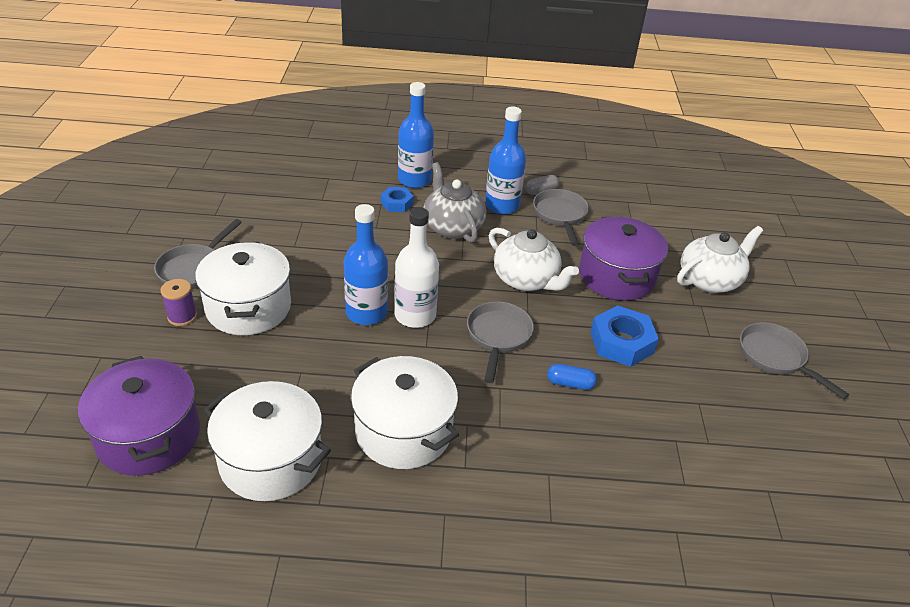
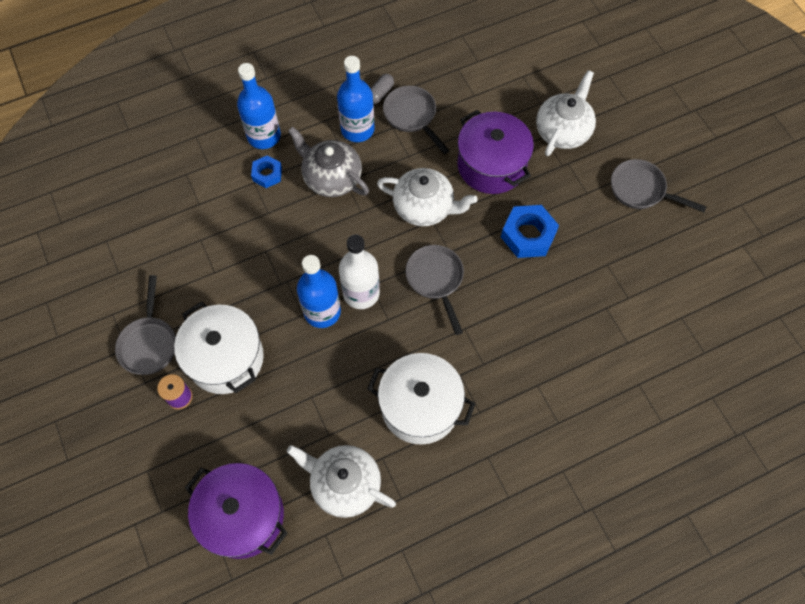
camera: 25 degrees left, 25 degrees up
(271, 460) = (344, 484): white pot -> white teapot
(570, 383) = (511, 296): blue capsule -> none

